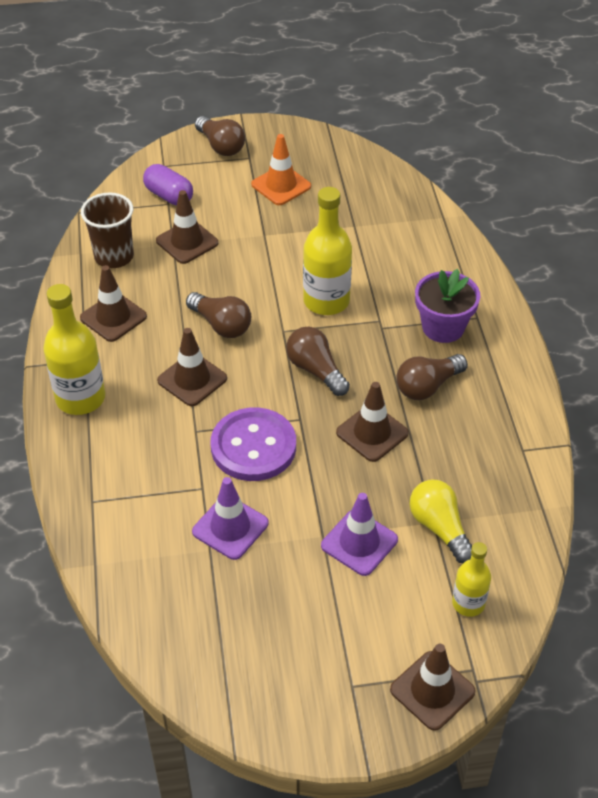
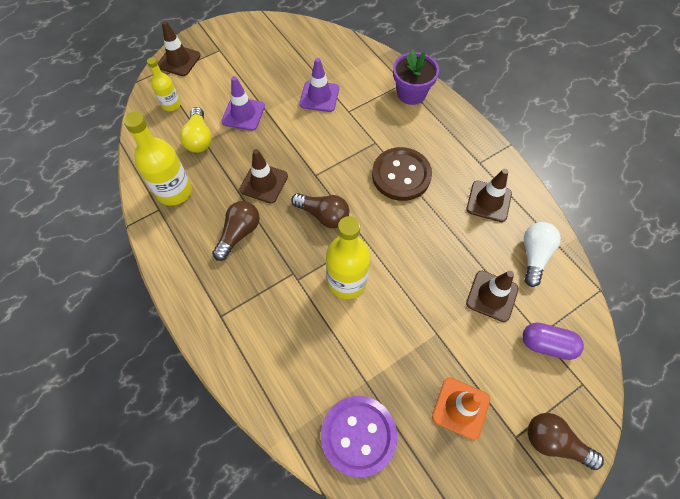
camera: 155 degrees right, 15 degrees up
(80, 398) = (459, 136): yellow bottle -> yellow bottle (174, 191)
(114, 256) = (534, 255): brown cup -> white light bulb
(192, 379) = (401, 175): brown traffic cone -> brown button
(221, 325) = (411, 226): brown light bulb -> none
(253, 446) = (334, 146): purple button -> purple button (358, 436)
(439, 528) = (199, 138): yellow light bulb -> yellow light bulb turned 45 degrees clockwise
(443, 327) = (245, 293): purple flower pot -> purple flower pot (411, 93)

